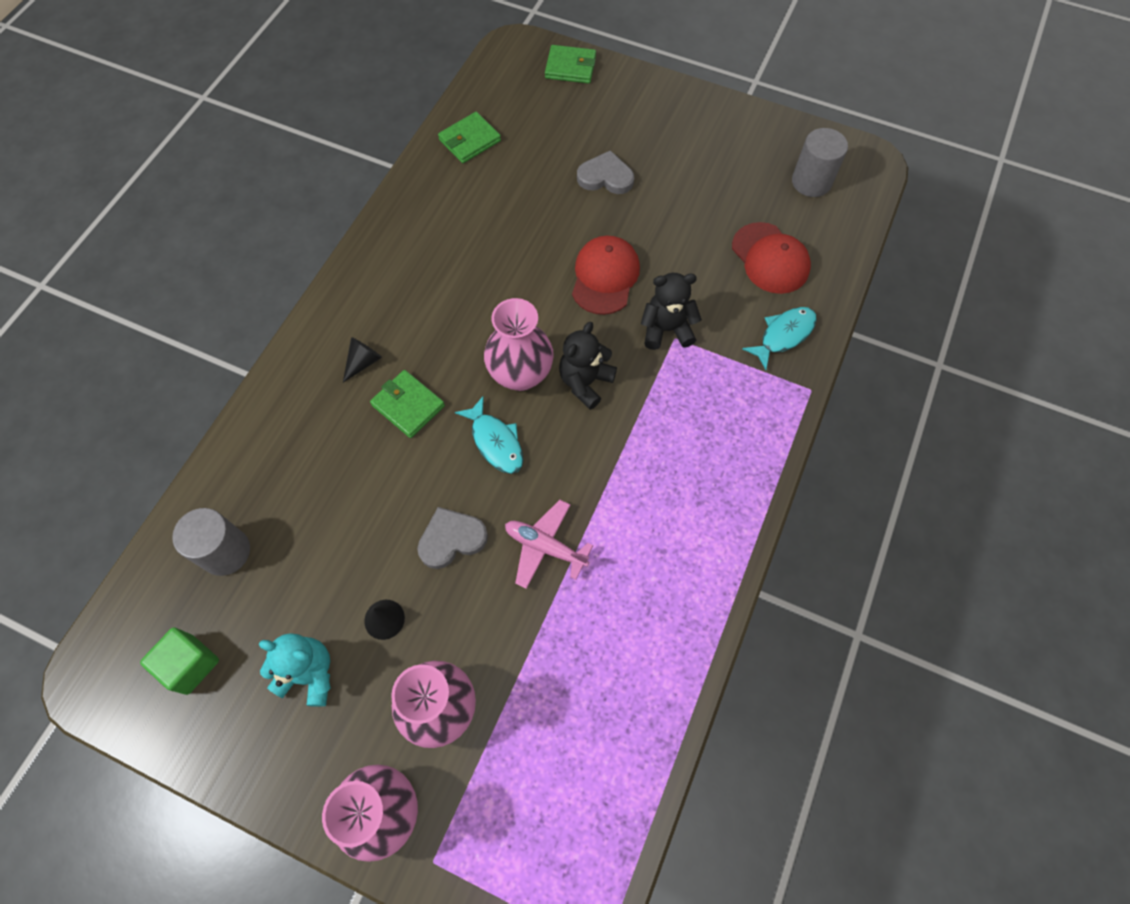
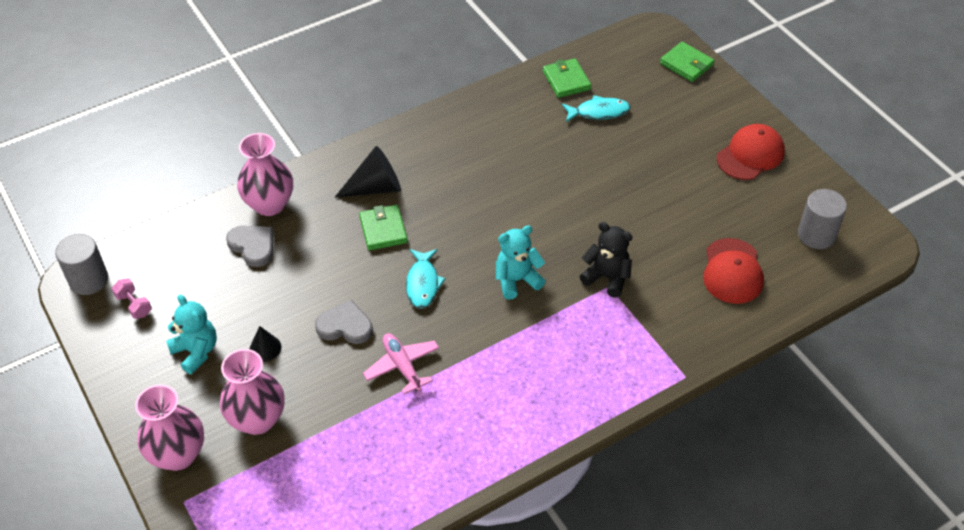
camera: 35 degrees right, 15 degrees down
(190, 664) = (134, 305): green cube -> pink dumbbell
(225, 552) = (202, 254): grey cylinder -> grey cylinder (89, 280)
(363, 362) = (375, 187): black cone -> black cone, size x1.77
(469, 140) = (566, 80): green wallet -> green wallet turned 75 degrees clockwise
(520, 374) = (475, 251): pink vase -> pink vase (270, 204)
(585, 382) = (517, 280): black teddy bear -> turquoise teddy bear
(605, 177) = (649, 152): grey heart -> grey heart (253, 246)
(605, 277) = (590, 219): red cap -> red cap (750, 155)
(783, 335) = (696, 329): turquoise fish -> turquoise fish (599, 112)

